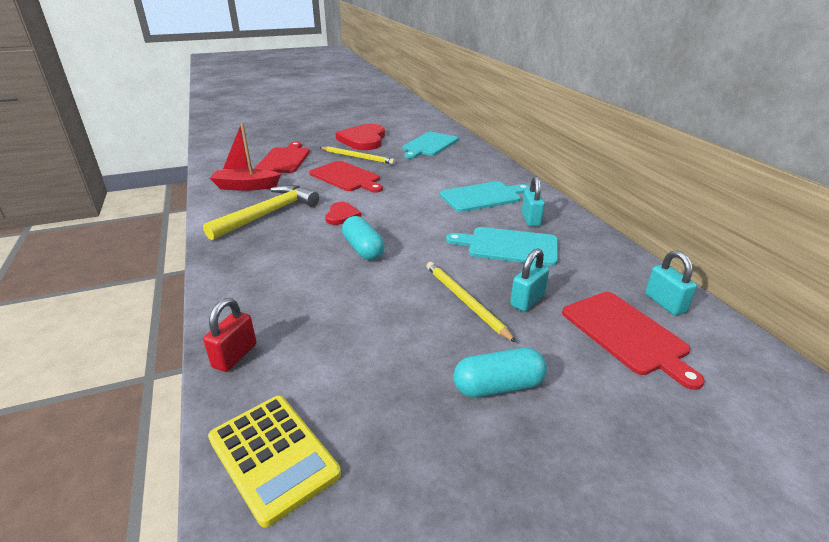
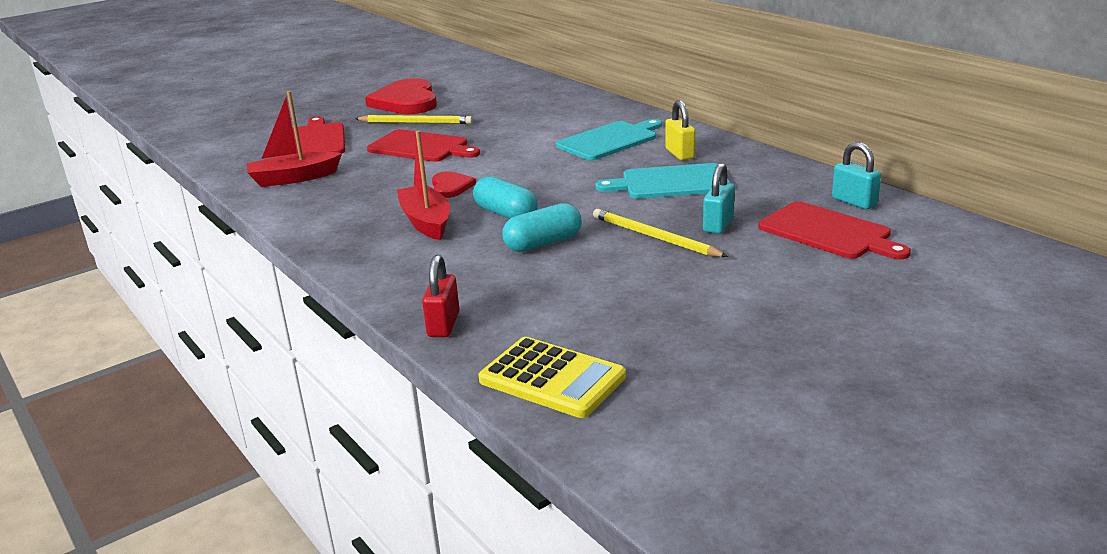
camera: 15 degrees left, 5 degrees down
(268, 214) = (355, 201): yellow hammer -> none
(301, 244) = (426, 222): none -> red boat
(429, 145) = (501, 94): turquoise cutting board -> none
(498, 386) = (729, 292): turquoise capsule -> turquoise capsule (543, 243)
(531, 219) = (680, 154): turquoise padlock -> yellow padlock

